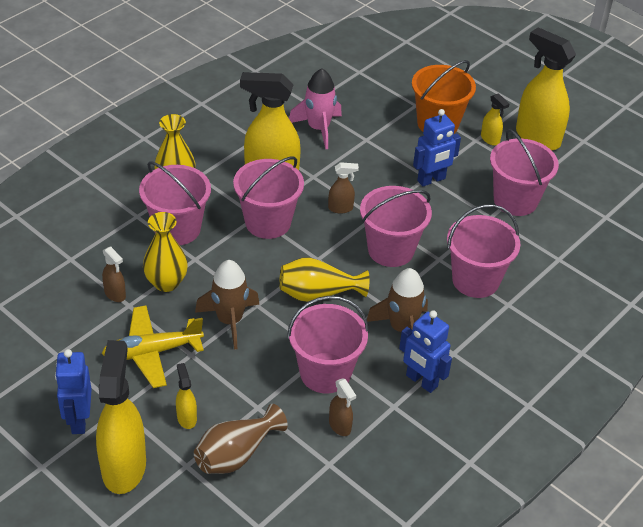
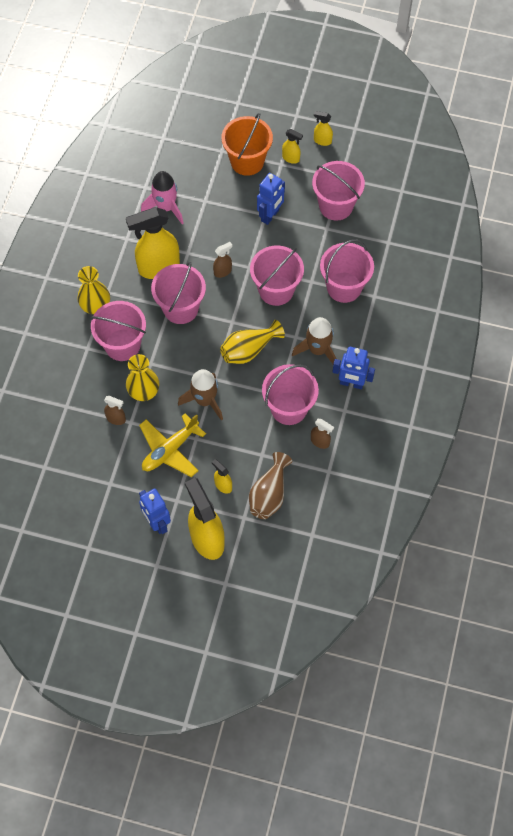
camera: 25 degrees left, 20 degrees up
(537, 137) = (322, 141): yellow spray bottle -> yellow spray bottle, size x0.46

